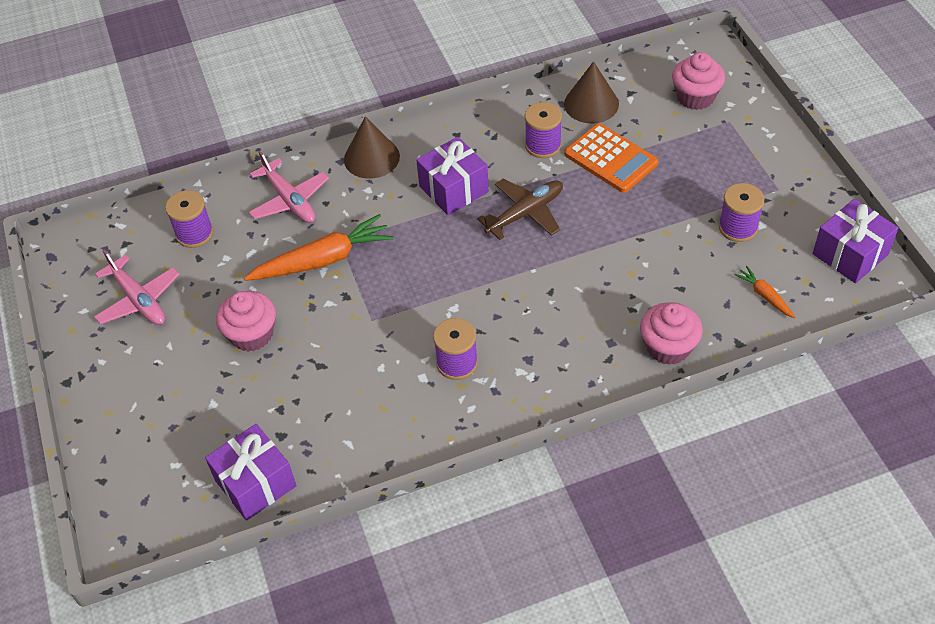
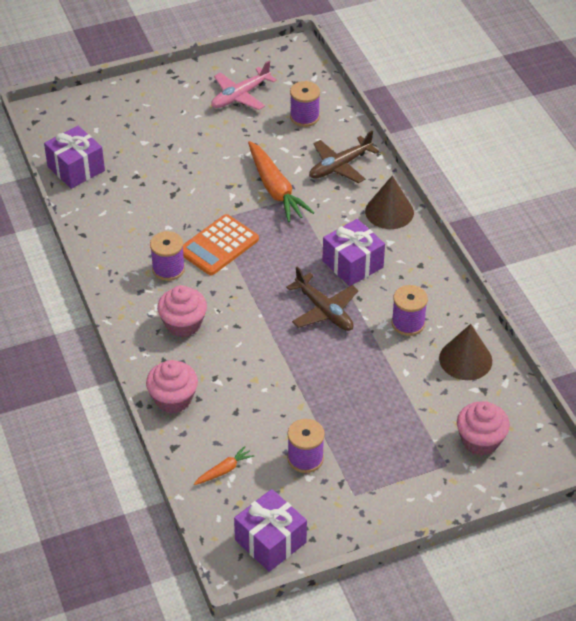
camera: 85 degrees right, 5 degrees down
(252, 334) = (204, 156): pink cupcake -> pink cupcake (183, 324)
(289, 200) = (340, 166): pink plane -> brown plane
(611, 159) = (392, 371): orange calculator -> orange calculator (218, 246)

